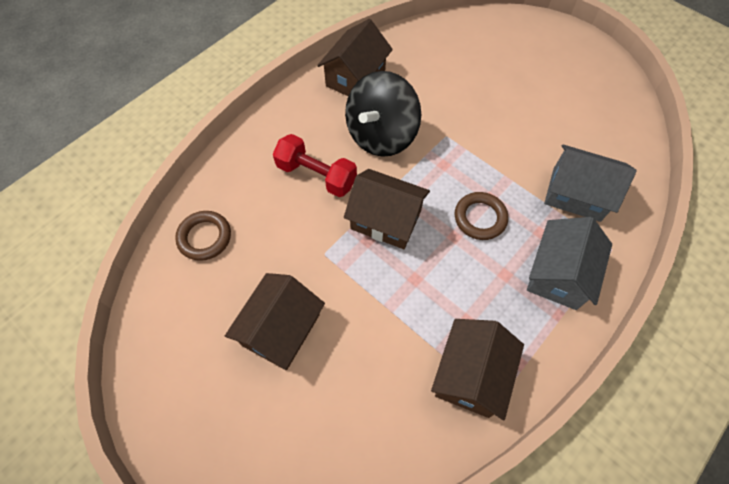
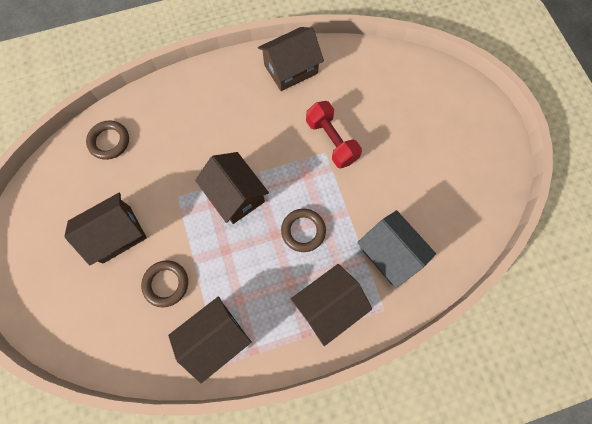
camera: 30 degrees right, 10 degrees up
(316, 175) = (210, 134): red dumbbell -> red dumbbell (331, 141)
(376, 350) = (166, 284): none -> brown ring
(381, 135) = (277, 127): black spinning top -> none
(558, 274) = (328, 305): grey house -> brown house

